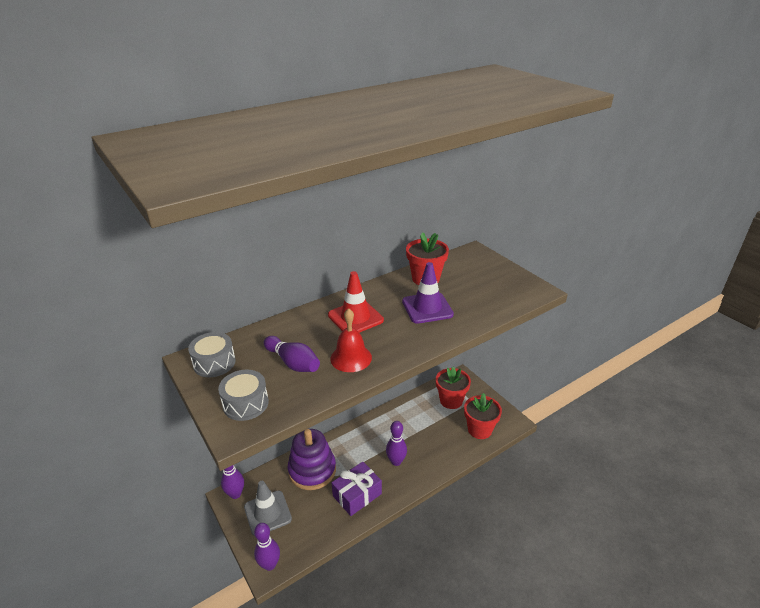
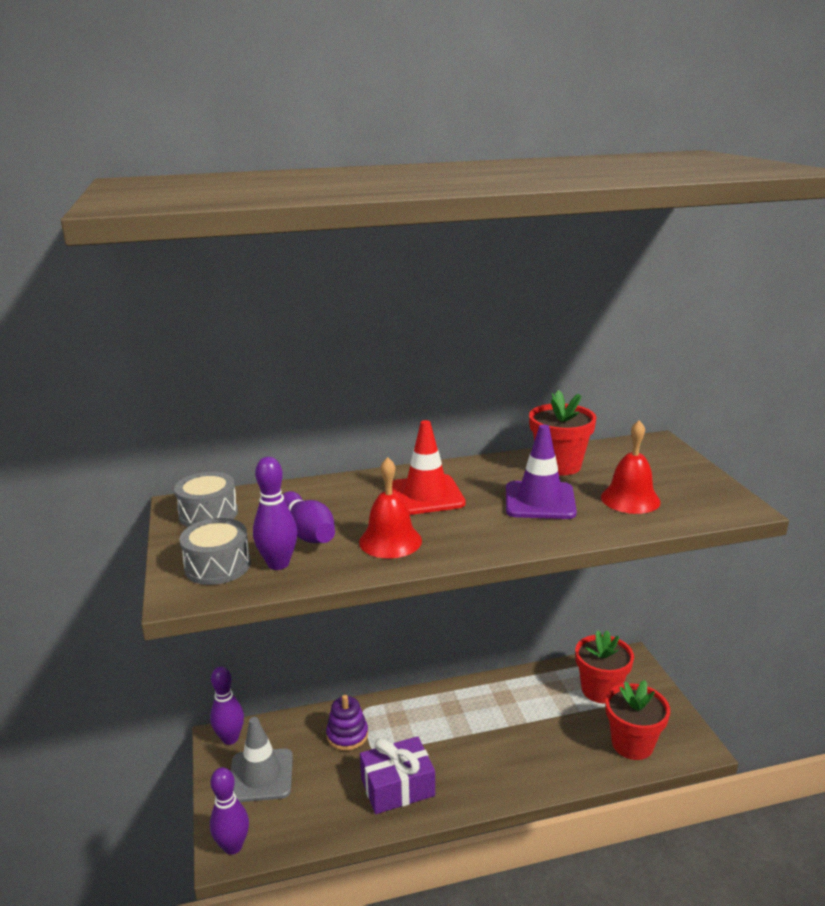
camera: 20 degrees right, 10 degrees down
(312, 470) = (347, 735): purple stacking toy -> purple stacking toy, size x0.57
(396, 461) = (476, 756): purple bowling pin -> purple bowling pin (278, 564)
(478, 296) = (630, 499): none -> red bell

